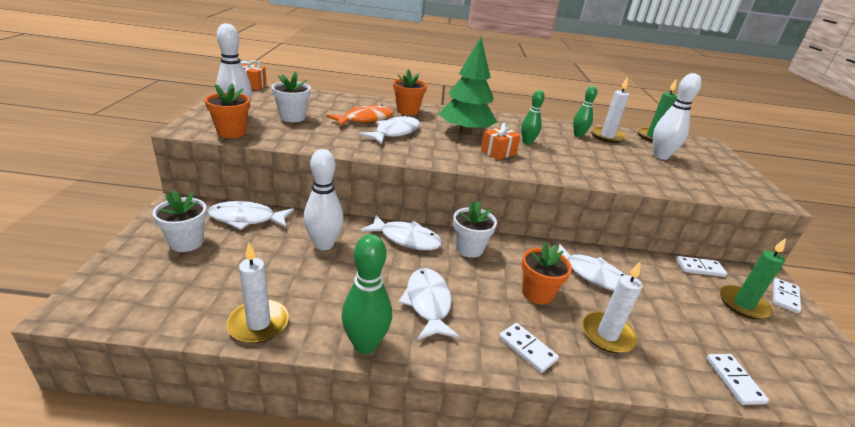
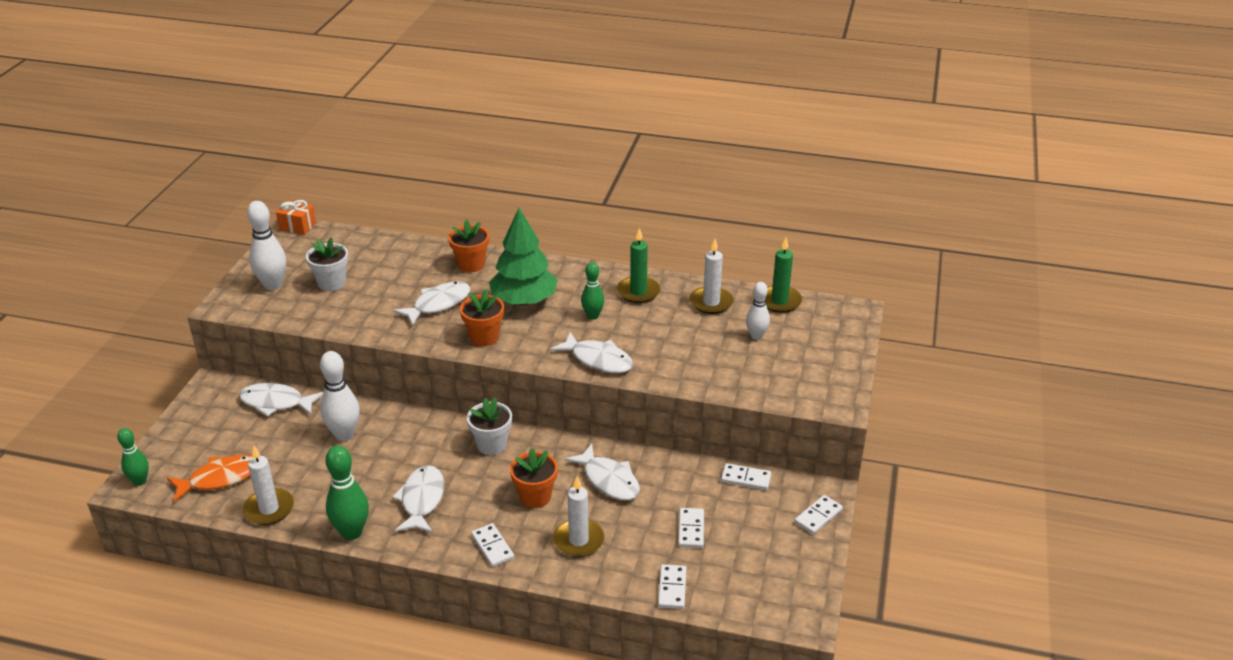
camera: 15 degrees right, 5 degrees up
(186, 242) = (218, 428): white flower pot -> none
(232, 132) = (264, 310): orange flower pot -> orange flower pot (484, 337)
(365, 119) = (413, 283): orange fish -> orange fish (219, 478)
(406, 239) = (430, 431): white fish -> white fish (598, 360)
(498, 152) = (545, 334): orange gift -> none
(578, 135) = (672, 301): green bowling pin -> green bowling pin (140, 481)
(660, 156) = (756, 336): white bowling pin -> white bowling pin, size x0.64
(697, 316) = (691, 529): none -> white domino
(743, 304) = (757, 521): green candle -> green candle (638, 292)

